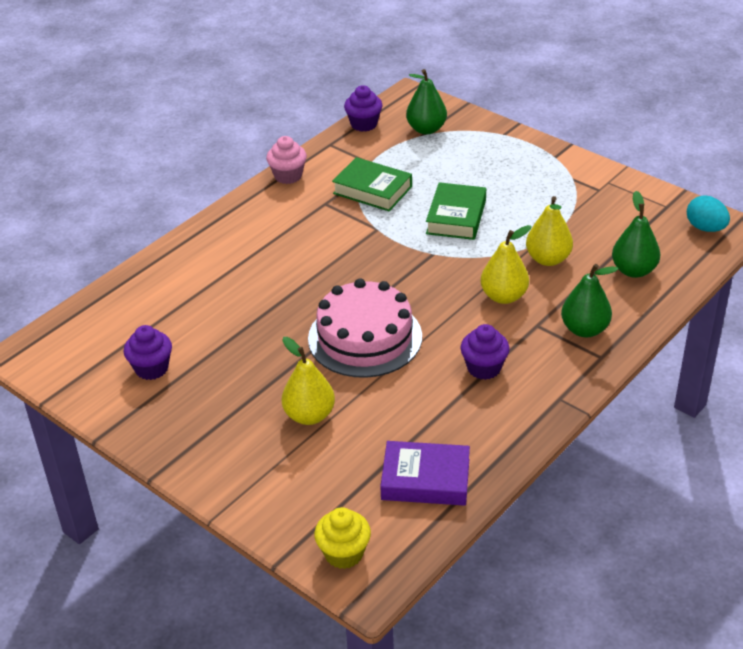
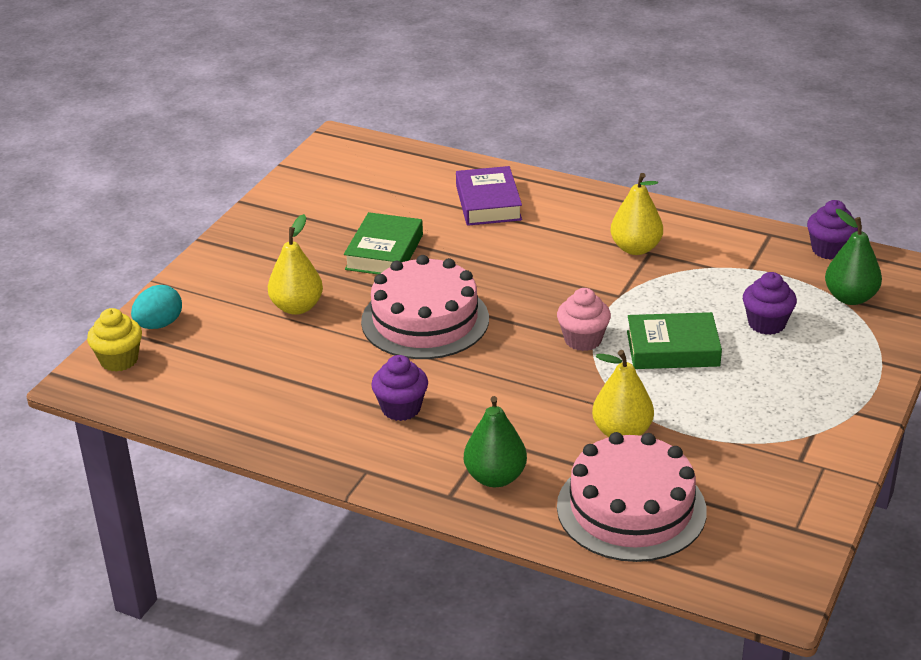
camera: 75 degrees right, 5 degrees down
(151, 368) = (339, 206): purple cupcake -> purple cupcake (766, 324)
(288, 176) = (688, 218): pink cupcake -> pink cupcake (583, 340)
(372, 190) = (694, 280): green book -> green book (384, 252)
(425, 479) = (222, 393): purple book -> purple book (488, 203)
(504, 296) = (533, 406): yellow pear -> yellow pear (636, 248)
(633, 270) = (631, 508): green pear -> pink cake
(705, 228) = (762, 571): turquoise egg -> turquoise egg (159, 324)

